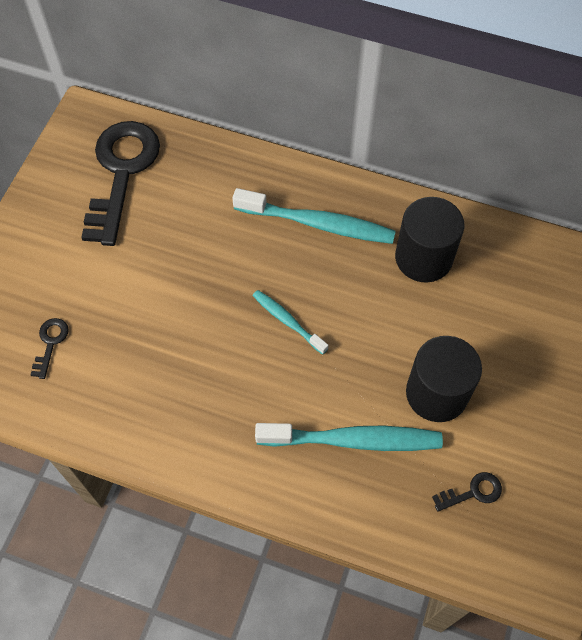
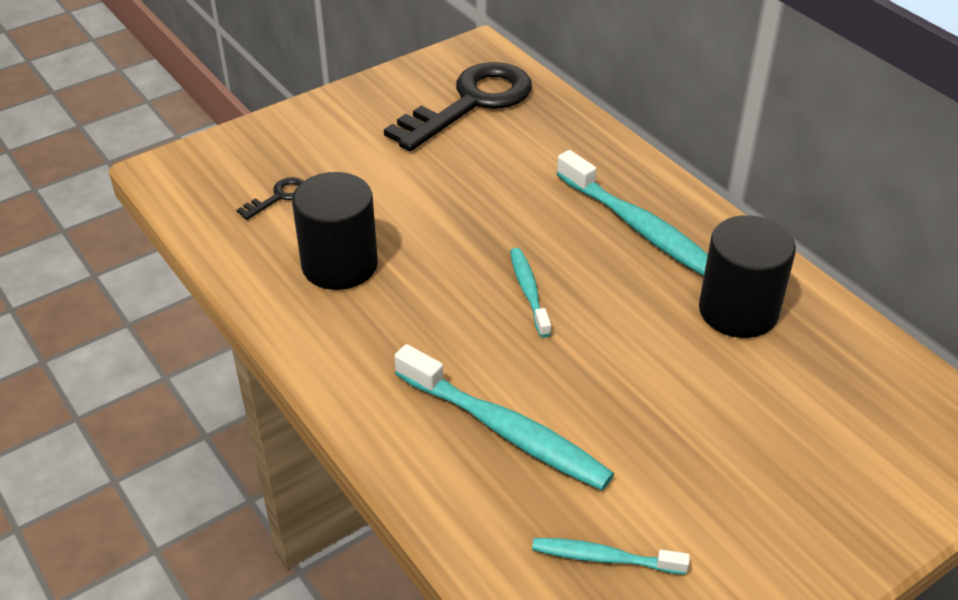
camera: 35 degrees right, 20 degrees down
(436, 393) = (643, 439): black cylinder -> black cylinder (339, 264)
(473, 492) = (604, 558): black key -> turquoise toothbrush

